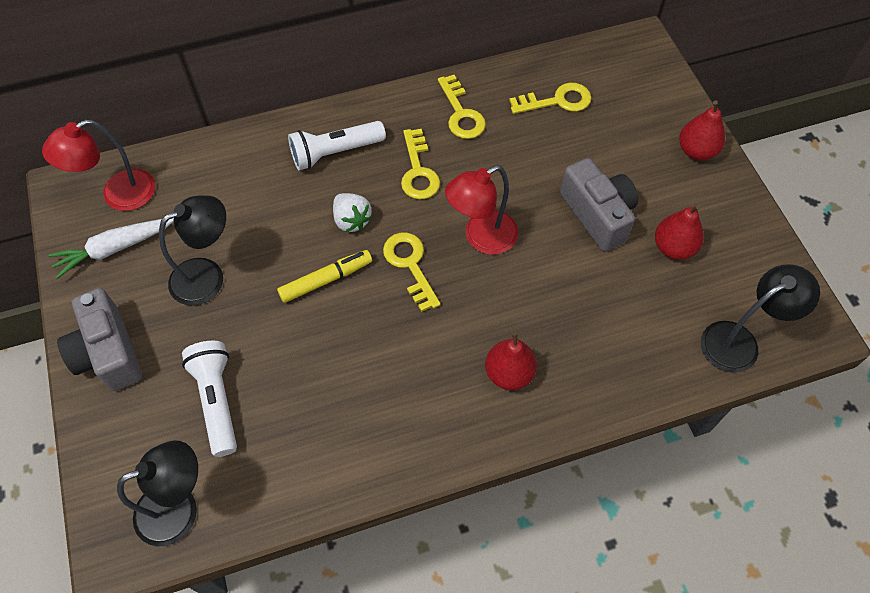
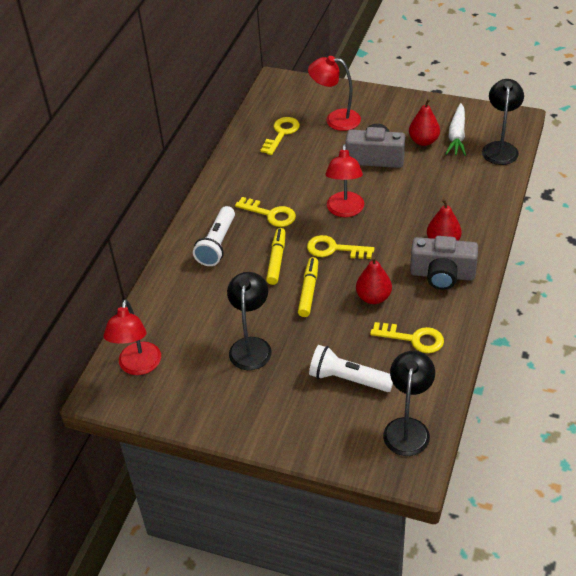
camera: 50 degrees left, 15 degrees down
(108, 352) = (263, 421): grey camera -> grey camera (442, 275)
(114, 249) = (182, 386): white carrot -> white carrot (457, 136)
(351, 220) = (276, 260): white strawberry -> yellow marker
(461, 113) = (247, 176): yellow key -> yellow key (413, 339)
(628, 136) = (335, 119): none -> red lamp
(696, 151) = (371, 100): red pear -> red pear (373, 297)

